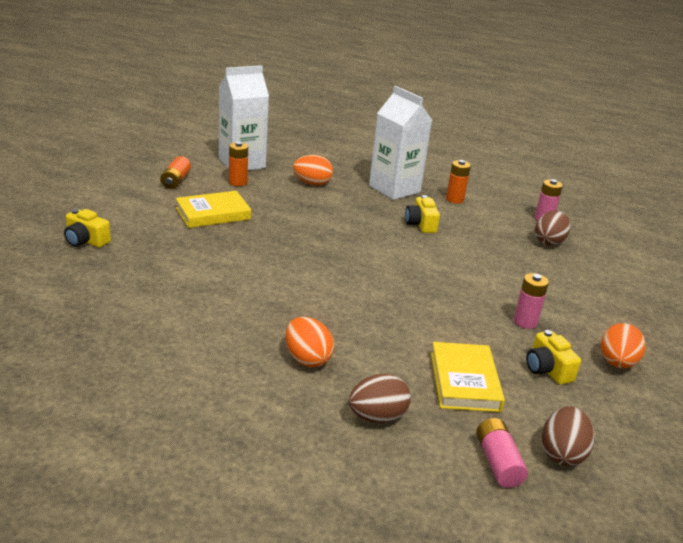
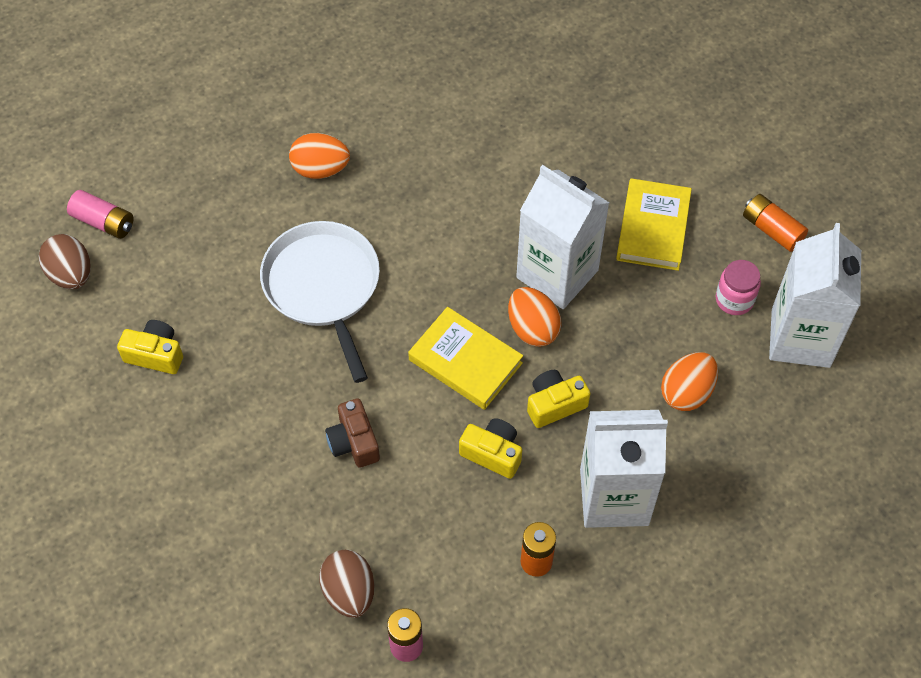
camera: 130 degrees right, 30 degrees up
(86, 241) = (649, 86): yellow camera -> yellow camera (554, 404)
(238, 182) = (734, 299): orange battery -> pink jar
(283, 235) = (557, 274): none -> white carton
(377, 417) = (214, 175): brown egg -> none
(401, 316) = (323, 287): none -> white pan
(464, 381) = (198, 270): yellow book -> yellow book (465, 361)
(479, 267) = (354, 442): none -> brown camera
(525, 322) = (229, 400): pink battery -> none
(616, 363) = (111, 430): orange egg -> orange egg (532, 328)

